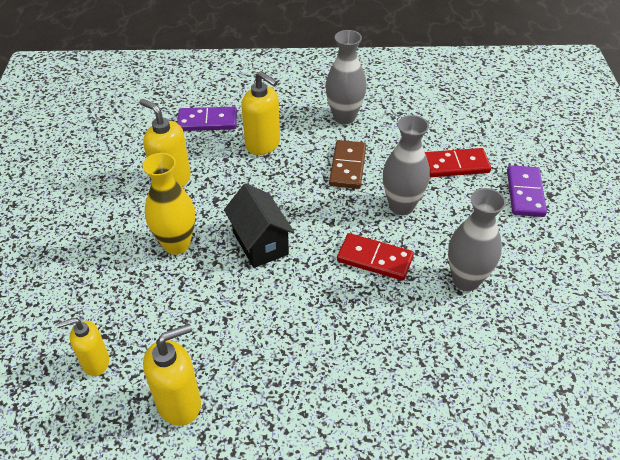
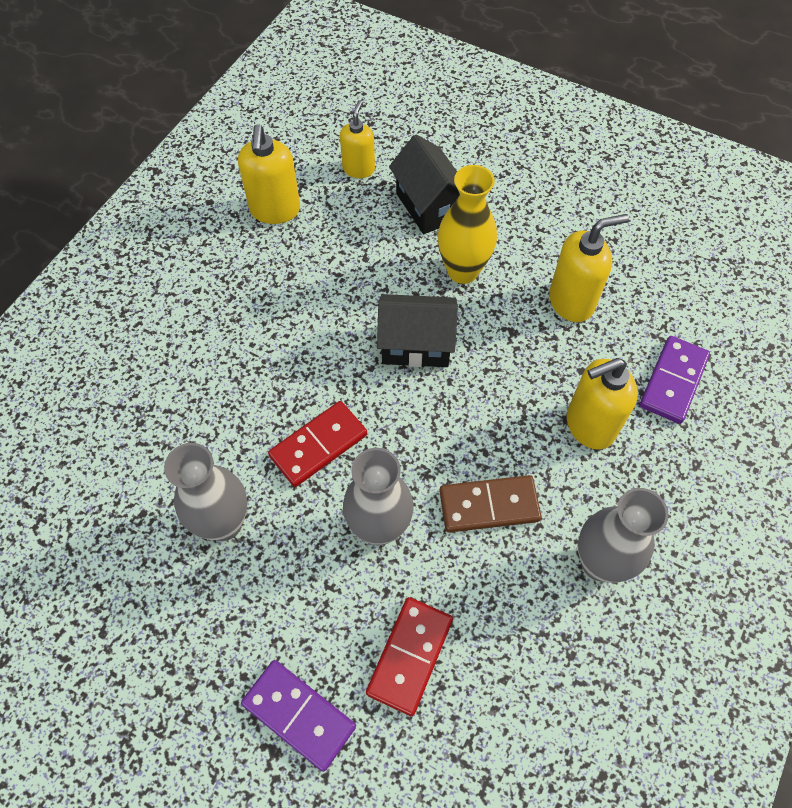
camera: 120 degrees right, 15 degrees up
(118, 292) = (428, 206): none -> black house
(348, 166) = (489, 505): brown domino -> brown domino turned 45 degrees counterclockwise

